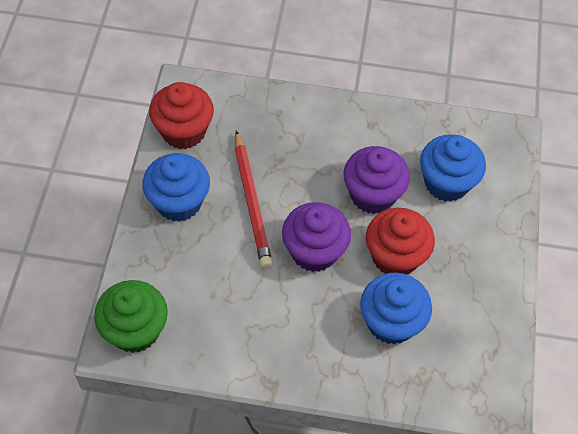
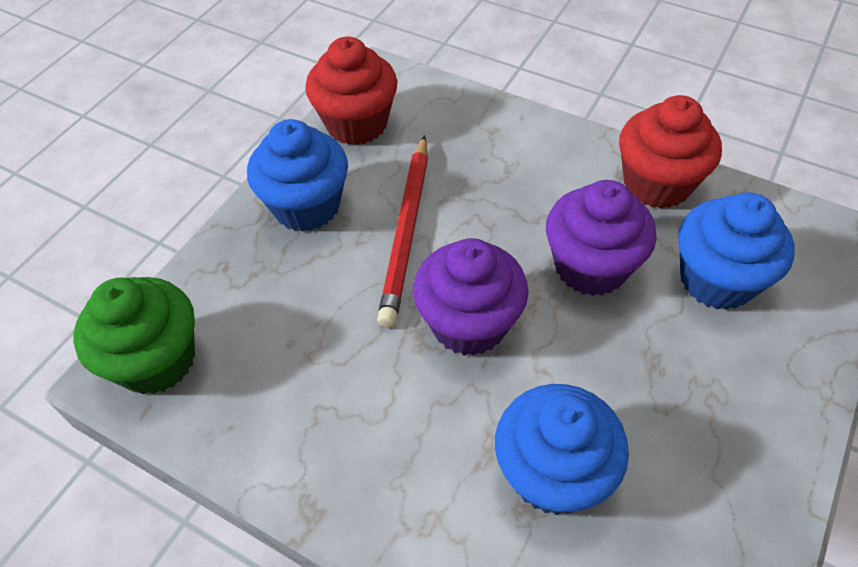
camera: 25 degrees right, 5 degrees down
(395, 257) = (596, 368): red cupcake -> red cupcake (657, 184)

